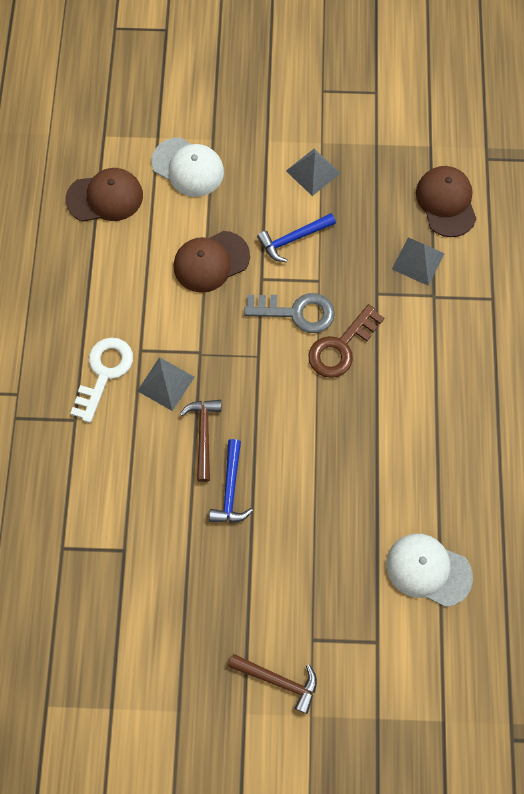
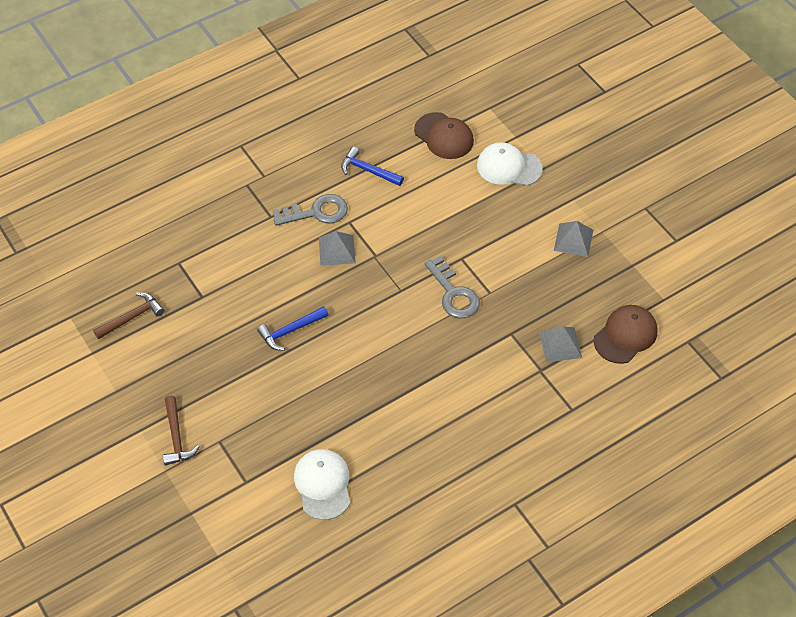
camera: 55 degrees right, 15 degrees down
(104, 373) = (316, 212): white key -> grey key
(188, 167) = (509, 167): white cap -> white cap turned 105 degrees clockwise
(203, 435) = (317, 293): brown hammer -> brown hammer (132, 317)
(211, 262) = (448, 222): brown cap -> none
(293, 239) = (508, 259): blue hammer -> blue hammer (368, 170)
(341, 347) = (450, 335): brown key -> none

